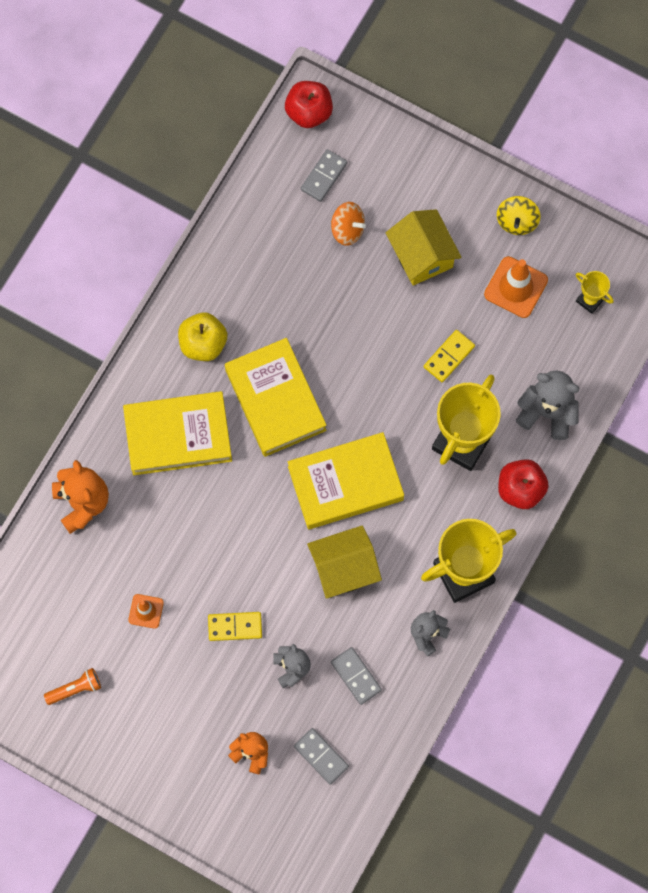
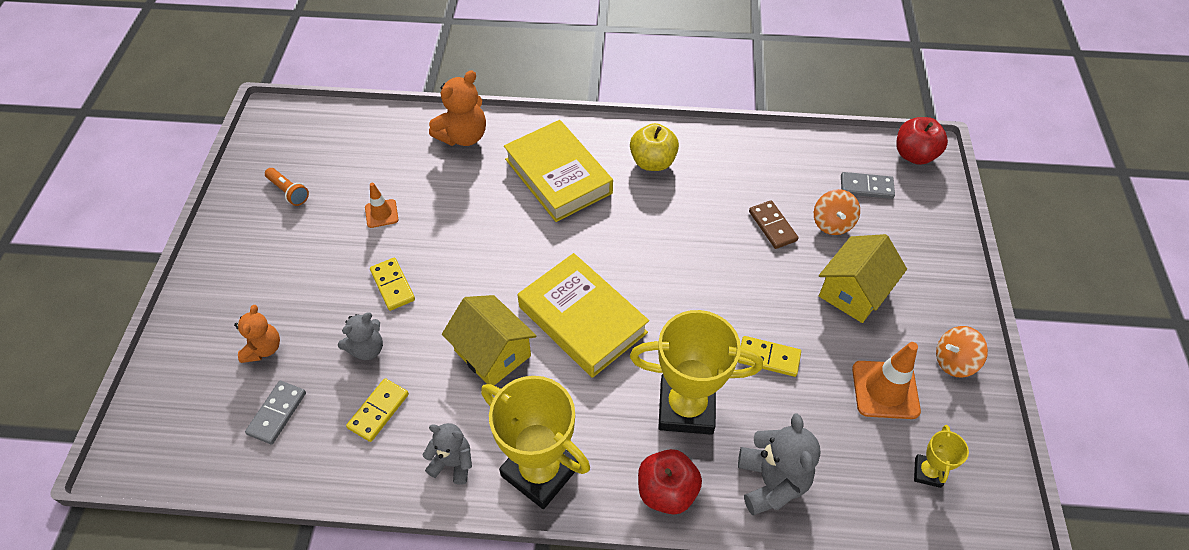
camera: 65 degrees right, 20 degrees down
(275, 400) = (633, 232): yellow book -> none
(326, 280) = (772, 226): none -> brown domino
(356, 676) = (378, 411): grey domino -> yellow domino
(517, 221) = (954, 361): yellow spinning top -> orange spinning top

